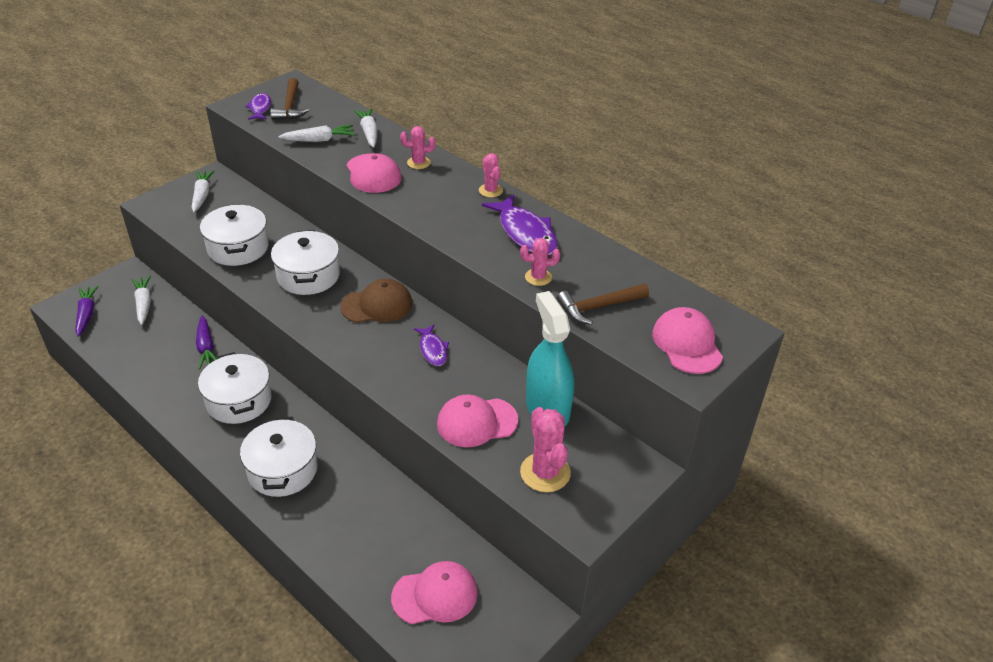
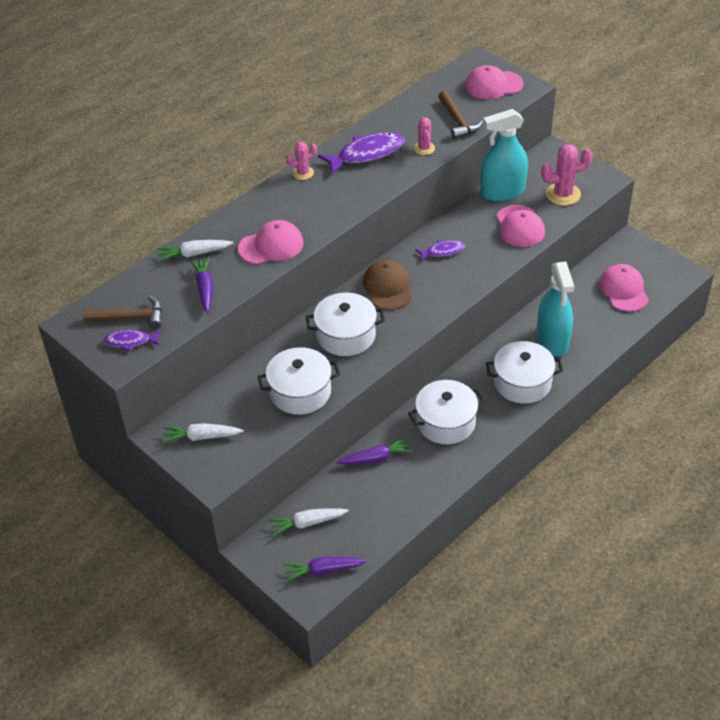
camera: 85 degrees left, 5 degrees up
(319, 140) = (205, 288): white carrot -> purple carrot
(348, 504) = (552, 340): none -> turquoise spray bottle
(418, 163) = (254, 217): pink cactus -> none

